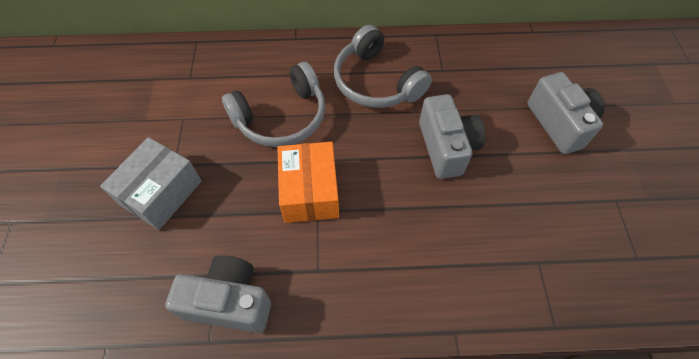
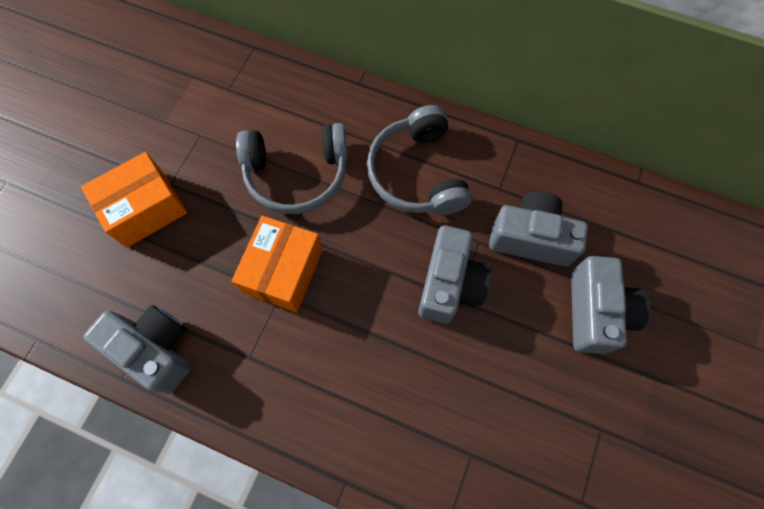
camera: 25 degrees right, 10 degrees up
(161, 193) = (145, 209): grey box -> orange box
(485, 93) = (530, 238): none -> grey camera

